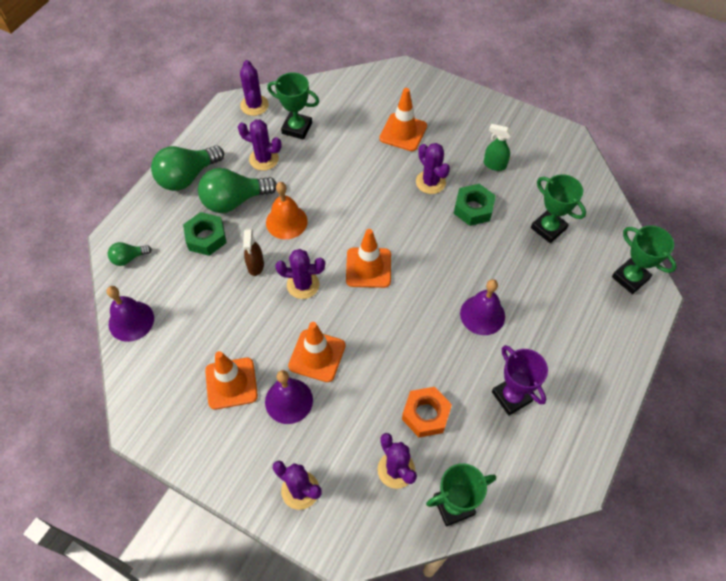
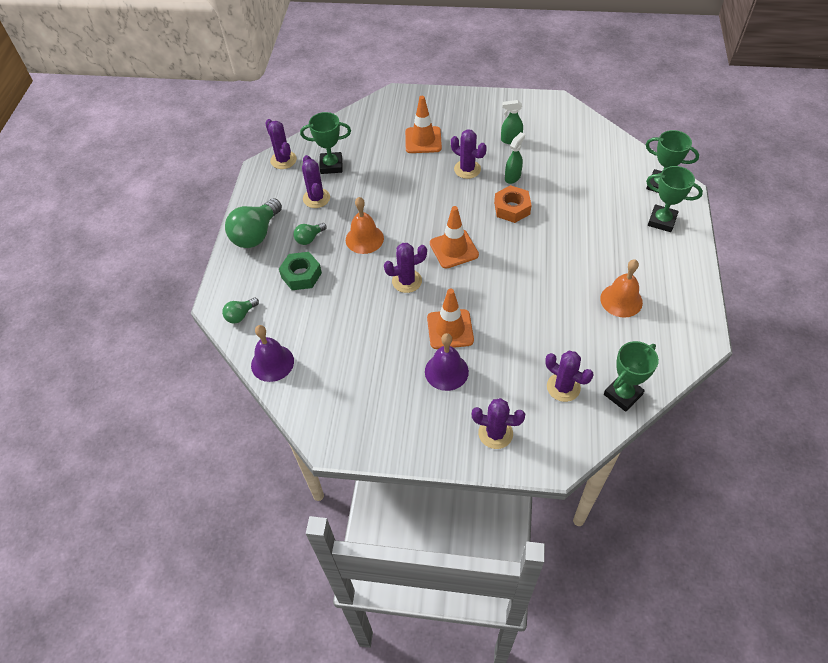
camera: 20 degrees left, 5 degrees down
(231, 383) = (390, 377): orange traffic cone -> none
(234, 201) = (309, 238): green light bulb -> green light bulb, size x0.51
(255, 266) = (357, 281): brown spray bottle -> none
(264, 159) = (316, 198): purple cactus -> purple cactus turned 75 degrees clockwise
(425, 414) = (563, 338): orange nut -> orange nut (512, 208)
(473, 208) = (512, 177): green nut -> green spray bottle
(482, 315) = (564, 250): purple bell -> none
(511, 396) = (621, 300): purple trophy -> orange bell
(548, 228) = (579, 171): green trophy -> green trophy (662, 221)

